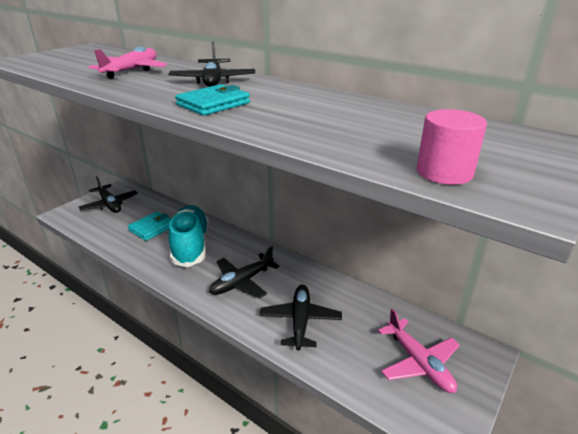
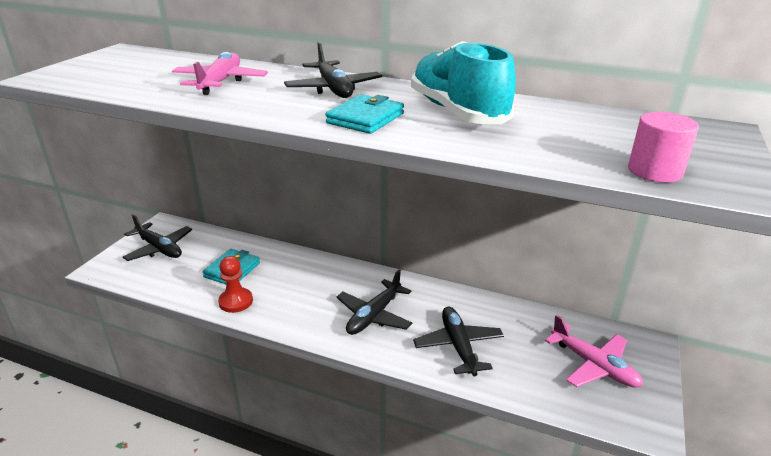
camera: 15 degrees left, 0 degrees up
(141, 253) = (236, 301): none -> red pawn
(191, 246) = (292, 284): turquoise shoe -> turquoise shoe (457, 112)

